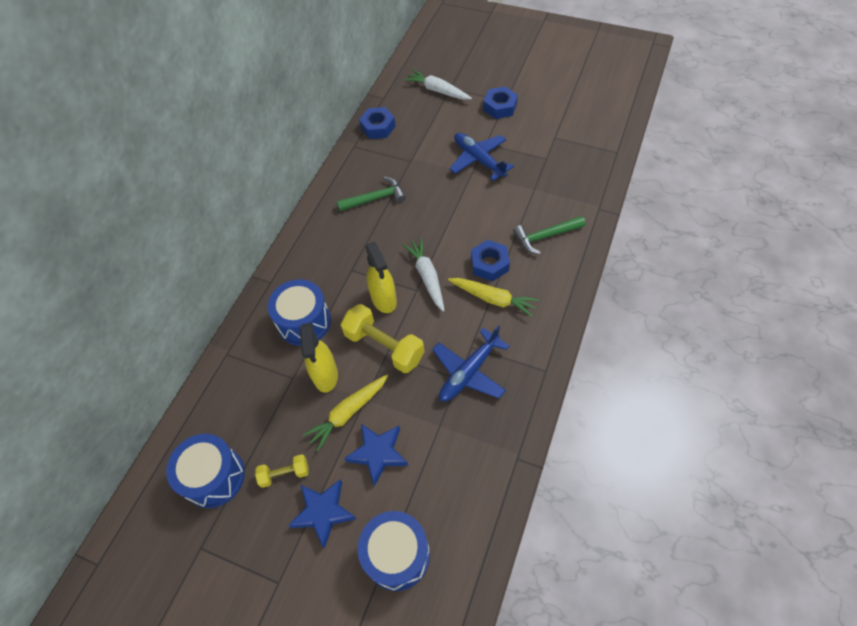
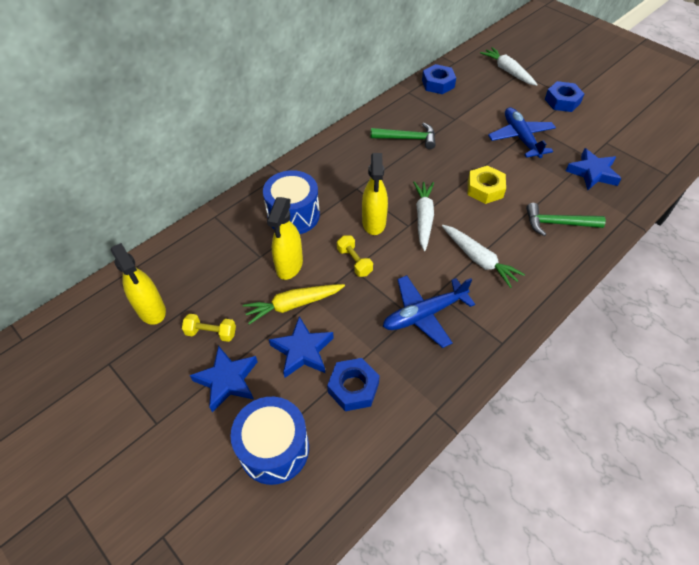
camera: 20 degrees right, 5 degrees down
(214, 477) = (151, 310): blue drum -> yellow spray bottle
(384, 346) = (354, 262): yellow dumbbell -> yellow dumbbell, size x0.54
(469, 226) = (485, 189): none -> yellow nut
(489, 264) = (489, 228): blue nut -> blue nut (353, 387)
(493, 299) = (479, 259): yellow carrot -> white carrot
(555, 173) = (592, 173): none -> blue star

